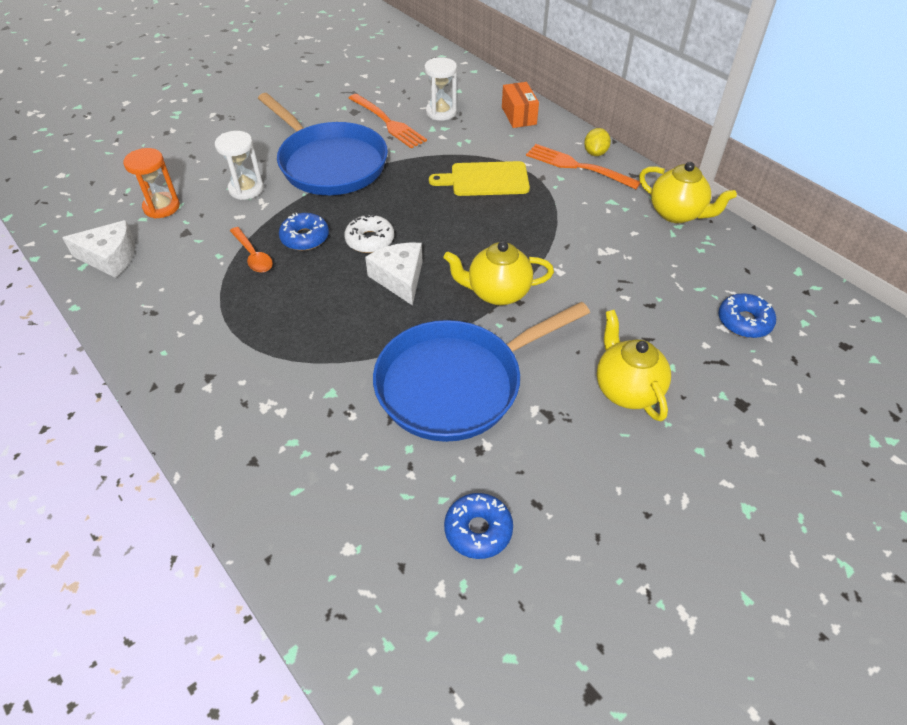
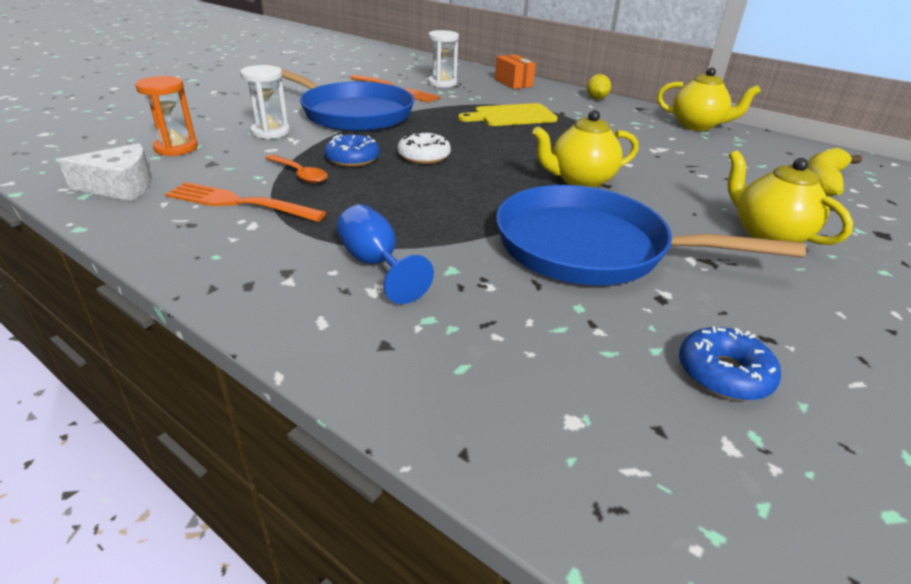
camera: 15 degrees left, 15 degrees down
(276, 378) = (376, 264): none -> blue goblet
(399, 278) = (472, 179): white cheese -> none
(456, 383) = (591, 248): blue pan -> blue pan turned 60 degrees clockwise
(577, 166) = (588, 106): orange fork -> orange fork (239, 203)
(744, 322) = (822, 182): blue donut -> yellow banana

